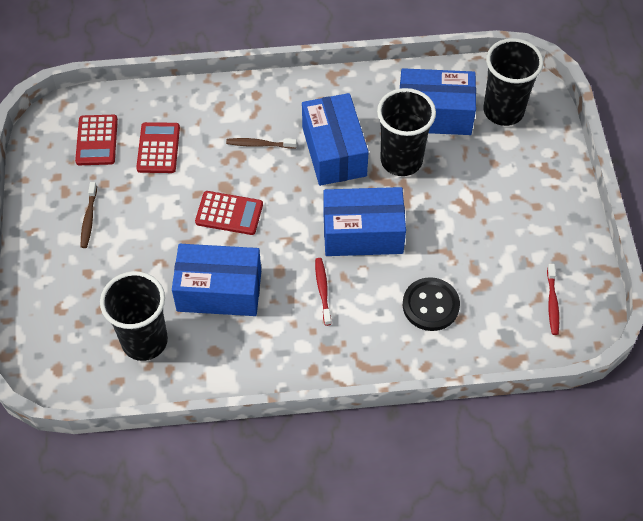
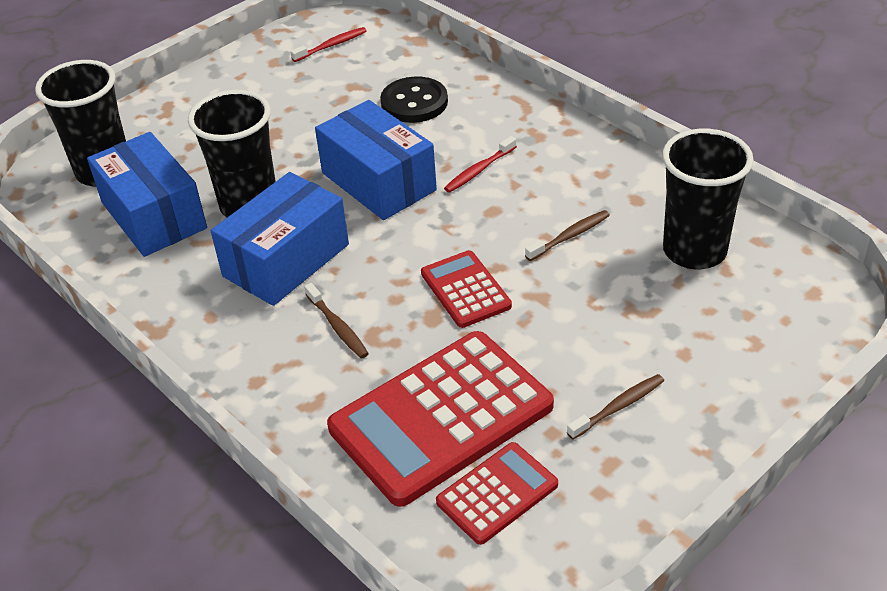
camera: 125 degrees left, 15 degrees down
(158, 148) = (441, 417): red calculator -> red calculator, size x1.94
(219, 291) = (569, 236): blue box -> brown toothbrush

